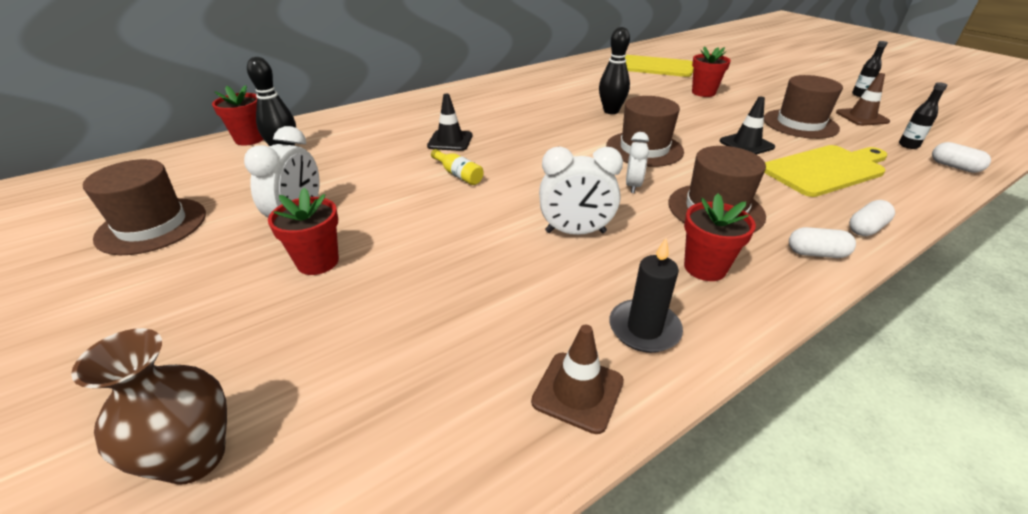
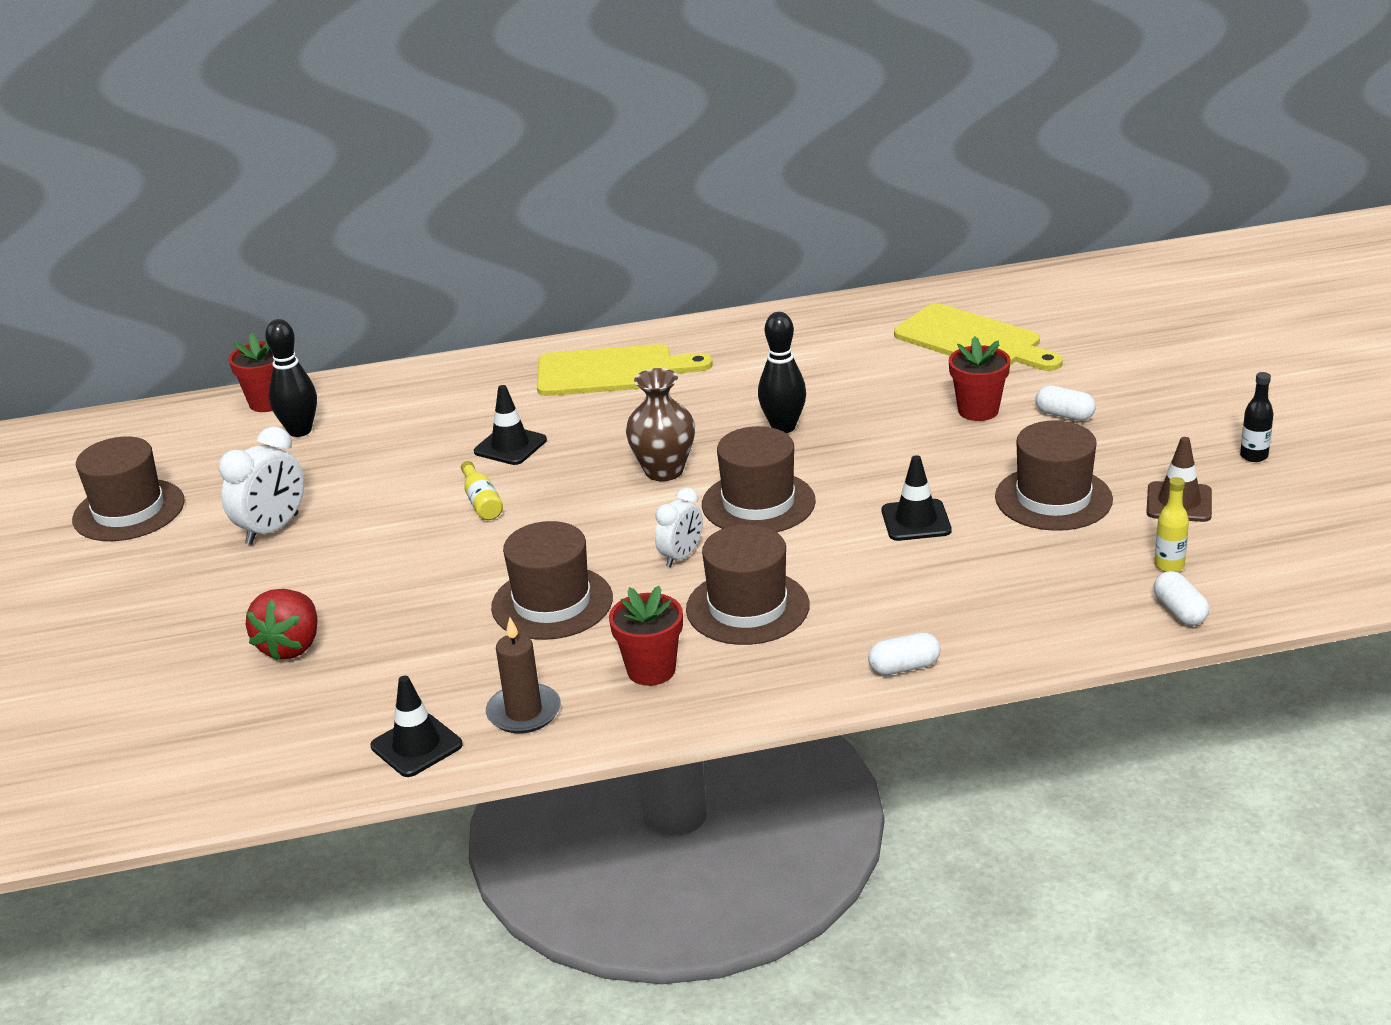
camera: 25 degrees right, 5 degrees down
(194, 457) = (109, 720): brown vase -> brown vase (664, 471)
(318, 262) = (267, 583): red flower pot -> none
(375, 315) = (291, 646): none -> red strawberry
(575, 232) = (552, 603): white clock -> brown hat
(578, 391) = (416, 746): brown traffic cone -> black traffic cone
(644, 329) = (524, 712): black candle -> brown candle
(816, 253) = (797, 682): white capsule -> white capsule (1064, 415)
(826, 170) = (974, 581): yellow cutting board -> yellow cutting board (612, 372)
(908, 145) = (1169, 565): black bottle -> yellow bottle

